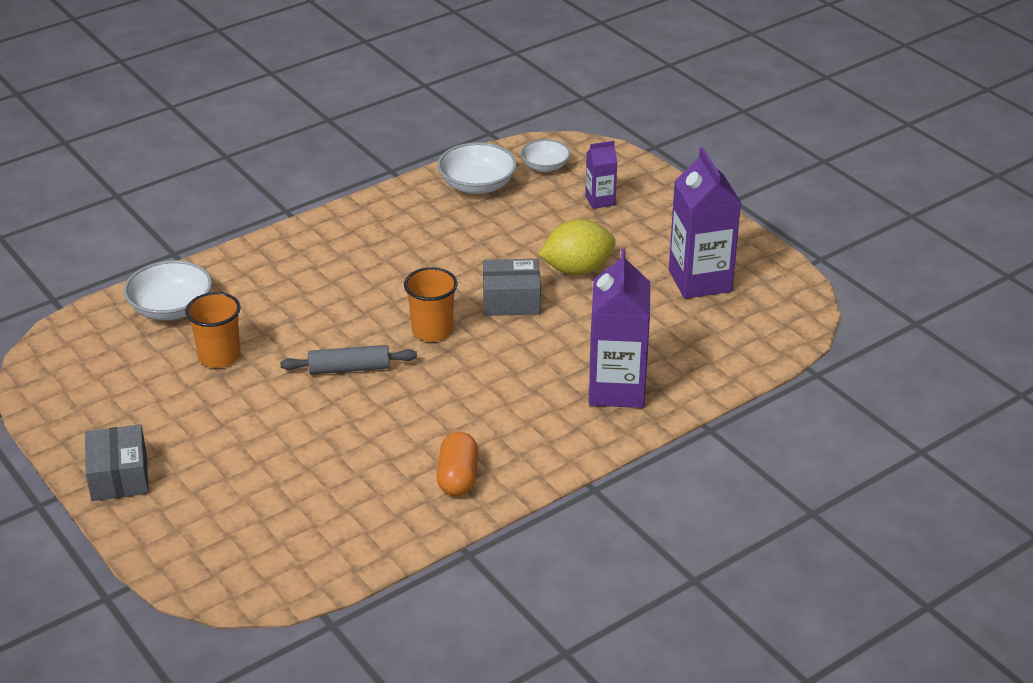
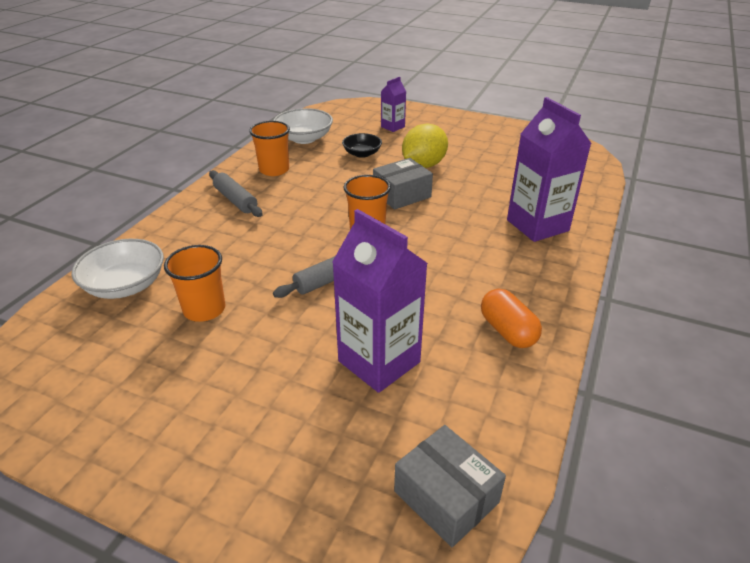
camera: 30 degrees left, 0 degrees up
(119, 476) = (186, 471): grey box -> grey box (446, 497)
(334, 247) = (235, 200): none -> grey rolling pin
(405, 220) = (274, 170): none -> orange cup
(522, 229) = (362, 154): none -> black bowl
(545, 166) = (338, 119): white bowl -> none
(700, 281) = (504, 150): purple carton -> purple carton (379, 361)

